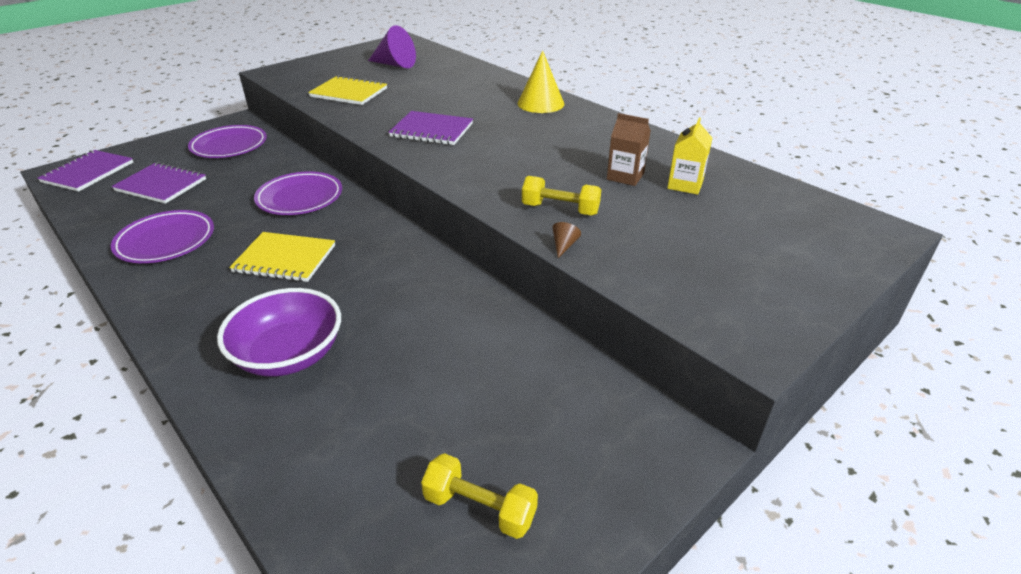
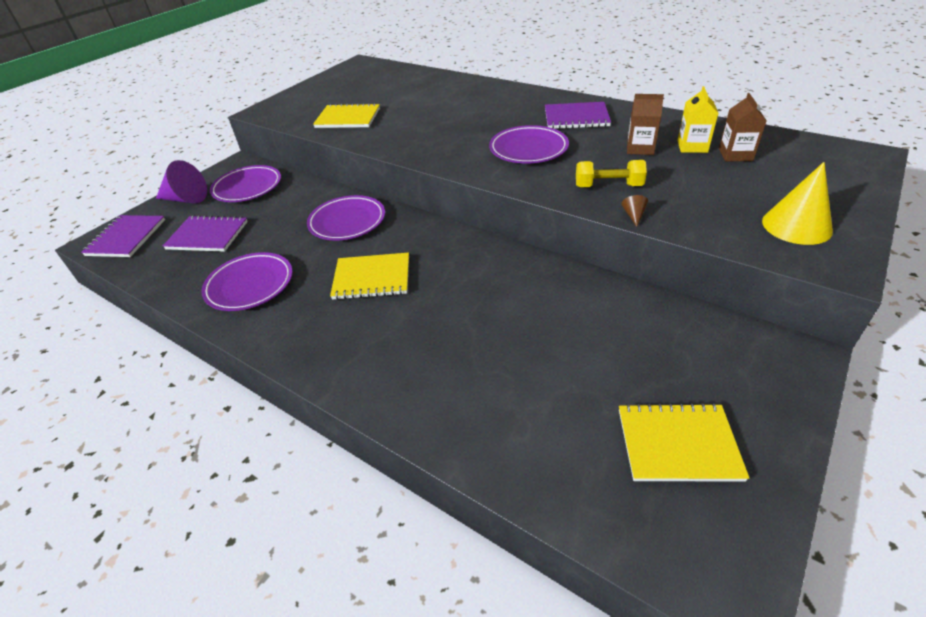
camera: 10 degrees left, 5 degrees up
(289, 355) = (434, 359): purple bowl -> none
(395, 64) = (370, 86): purple cone -> purple cone (186, 199)
(432, 130) = (448, 139): purple notebook -> purple notebook (576, 118)
(480, 508) = (678, 444): yellow dumbbell -> yellow notebook
(505, 155) = (528, 149): none -> purple plate
(540, 103) = (524, 99): yellow cone -> yellow cone (796, 225)
(727, 202) = (735, 155): none -> brown carton

